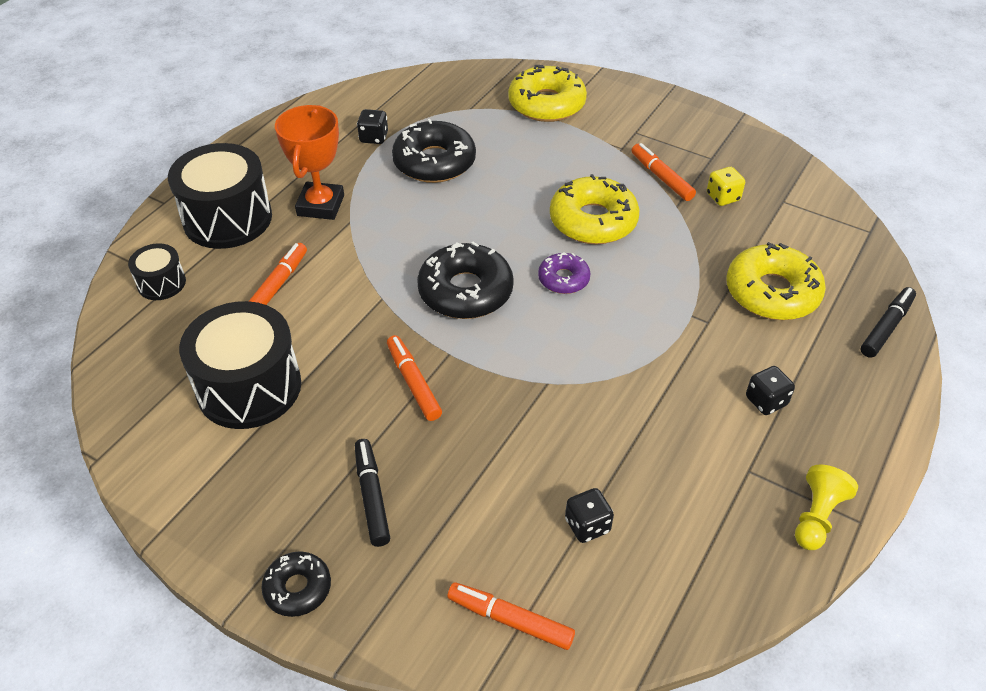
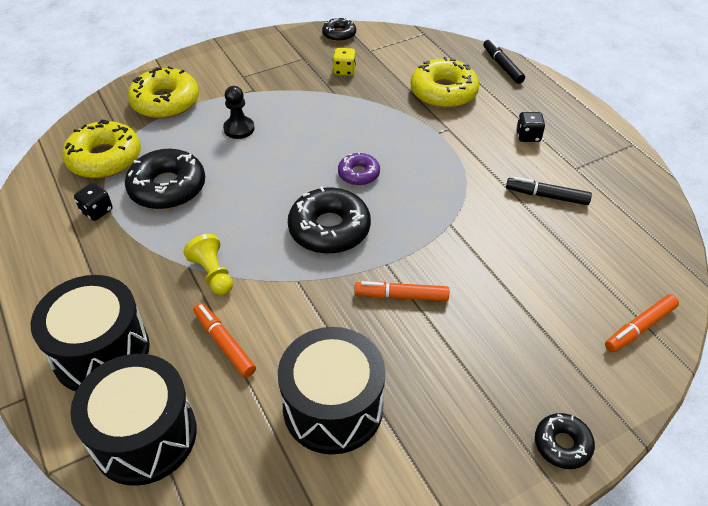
camera: 60 degrees left, 0 degrees up
(161, 283) = (144, 435): black drum -> black drum, size x1.98
(320, 205) = (149, 278): orange trophy -> none
(372, 496) = (498, 364): black marker -> black marker (546, 196)
(553, 167) = (239, 129): none -> black pawn
(587, 525) = (582, 257): black dice -> none
(593, 221) = (313, 135): yellow donut -> yellow donut (104, 158)
(661, 177) = (300, 86): orange marker -> none
(784, 165) = (339, 34): none -> black donut
(816, 517) = (622, 158): yellow pawn -> yellow pawn (213, 274)

